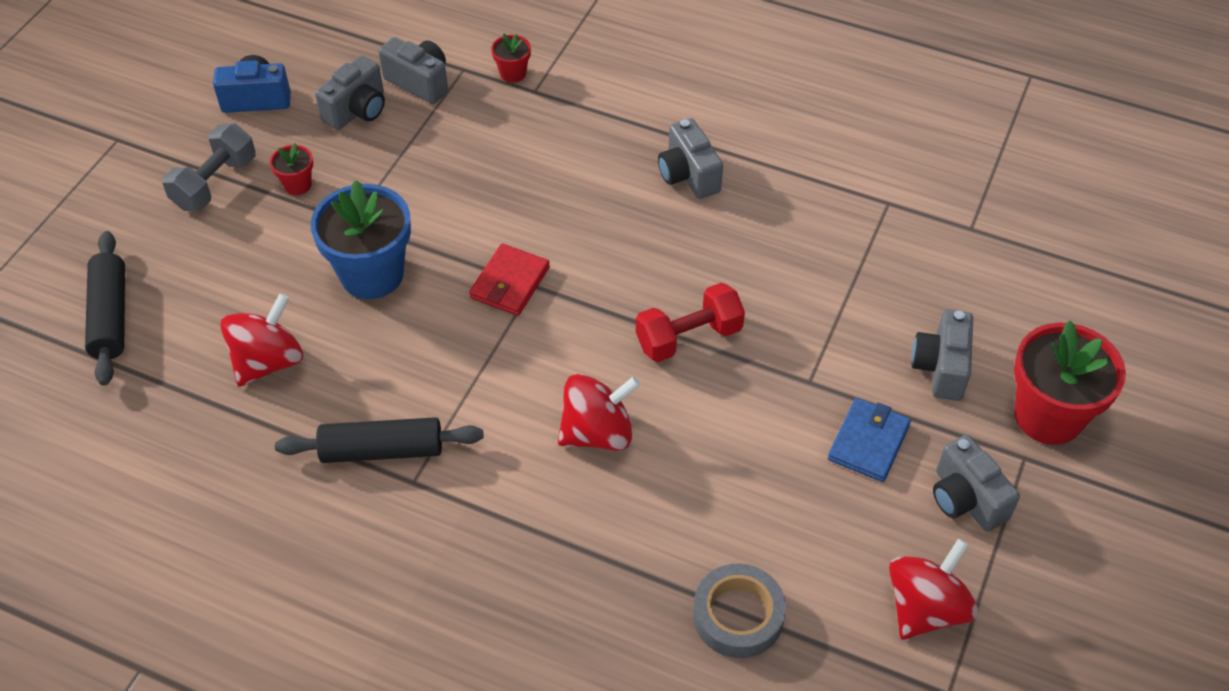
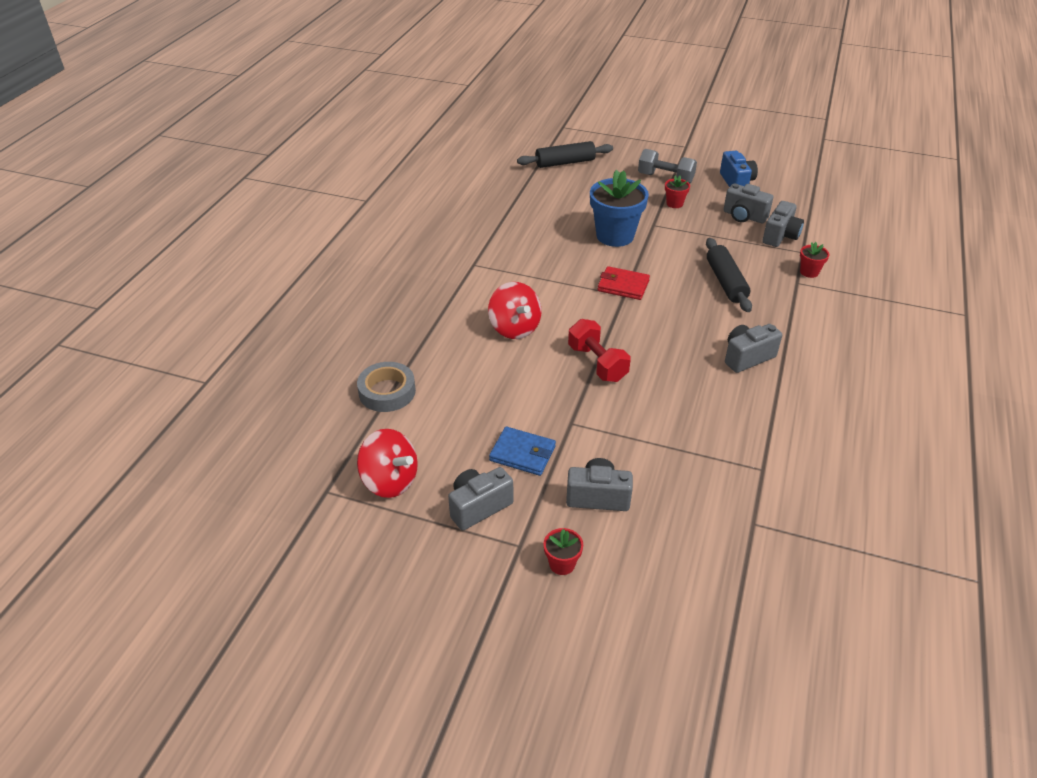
camera: 85 degrees right, 10 degrees down
(268, 361) = (545, 210): red spinning top -> none
(382, 450) = (493, 252): black rolling pin -> black rolling pin (726, 282)
(1048, 416) = (562, 564): red flower pot -> red flower pot, size x0.46

